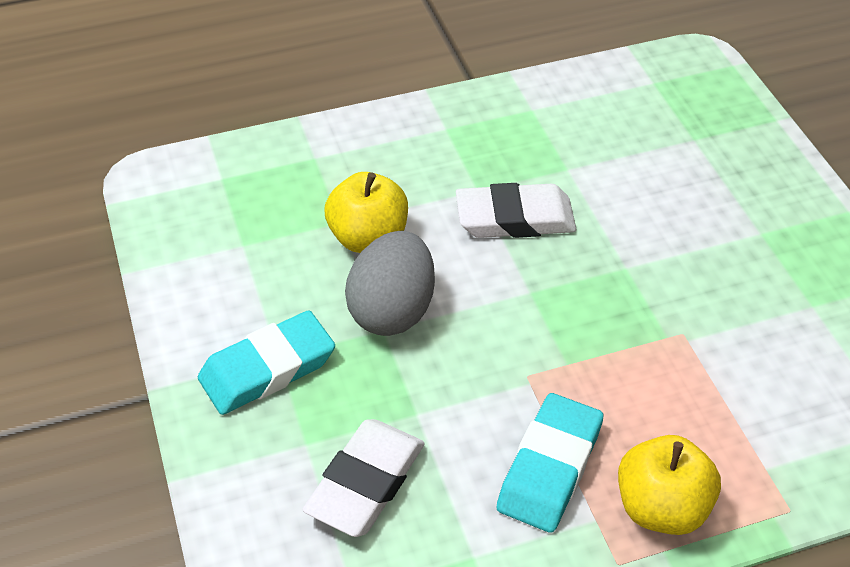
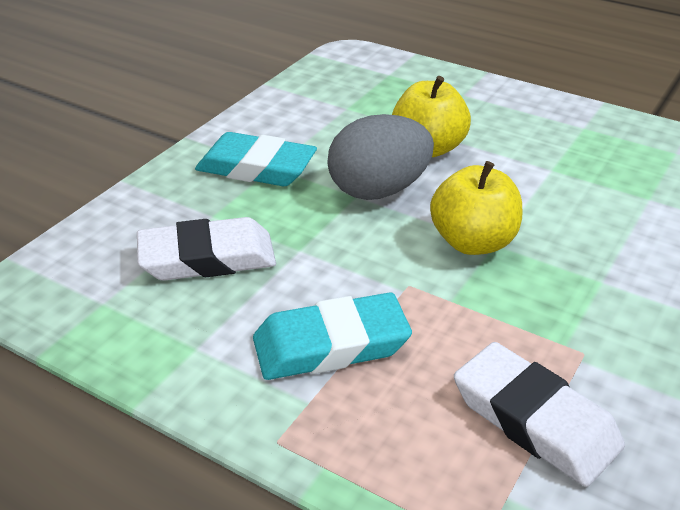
camera: 50 degrees right, 10 degrees down
(515, 218) = (554, 199): white eraser -> white eraser (535, 420)
(661, 508) = (369, 439): yellow apple -> yellow apple (473, 242)

